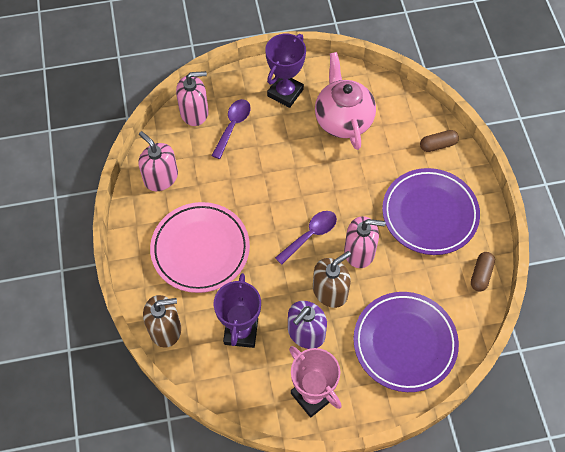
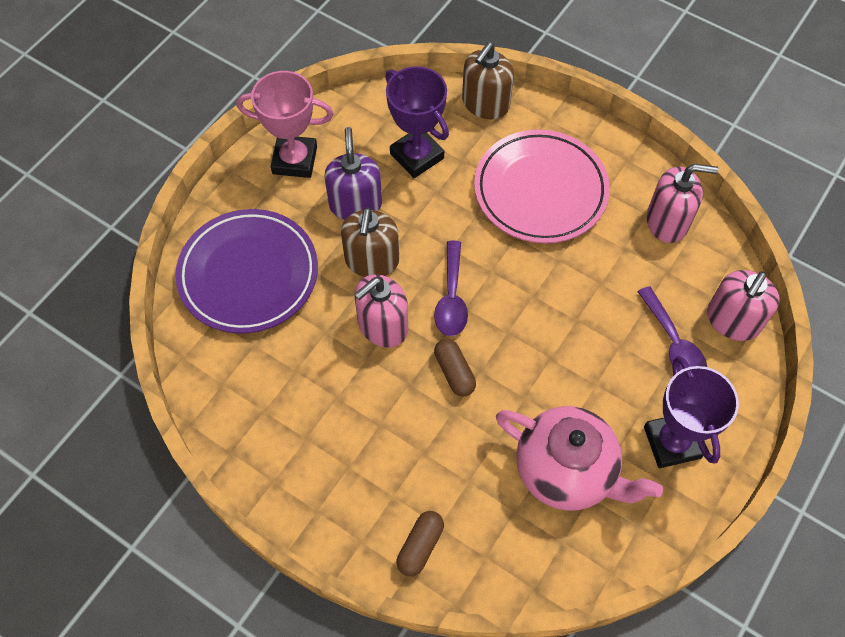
camera: 135 degrees right, 0 degrees up
(429, 214) = (346, 439): purple plate -> none
(481, 274) = (225, 416): brown capsule -> brown capsule (454, 372)

